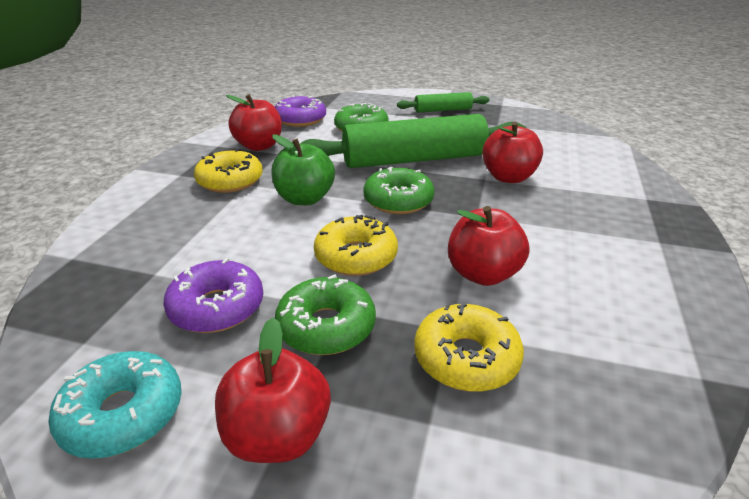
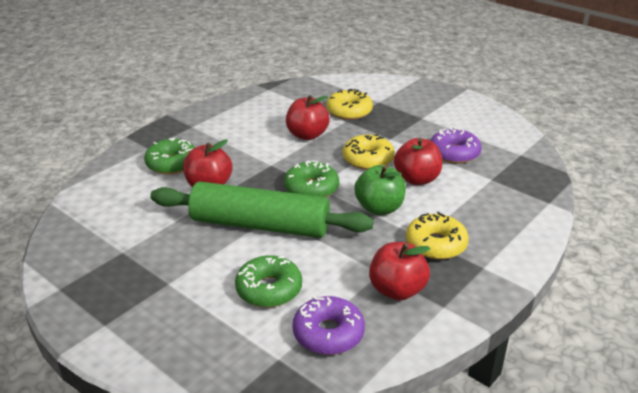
camera: 155 degrees left, 0 degrees up
(123, 414) = (493, 127): turquoise donut -> none
(278, 435) = (434, 110): red apple -> red apple (417, 179)
(326, 327) = (402, 134): green donut -> green donut (172, 164)
(443, 110) = (141, 298): green rolling pin -> none

